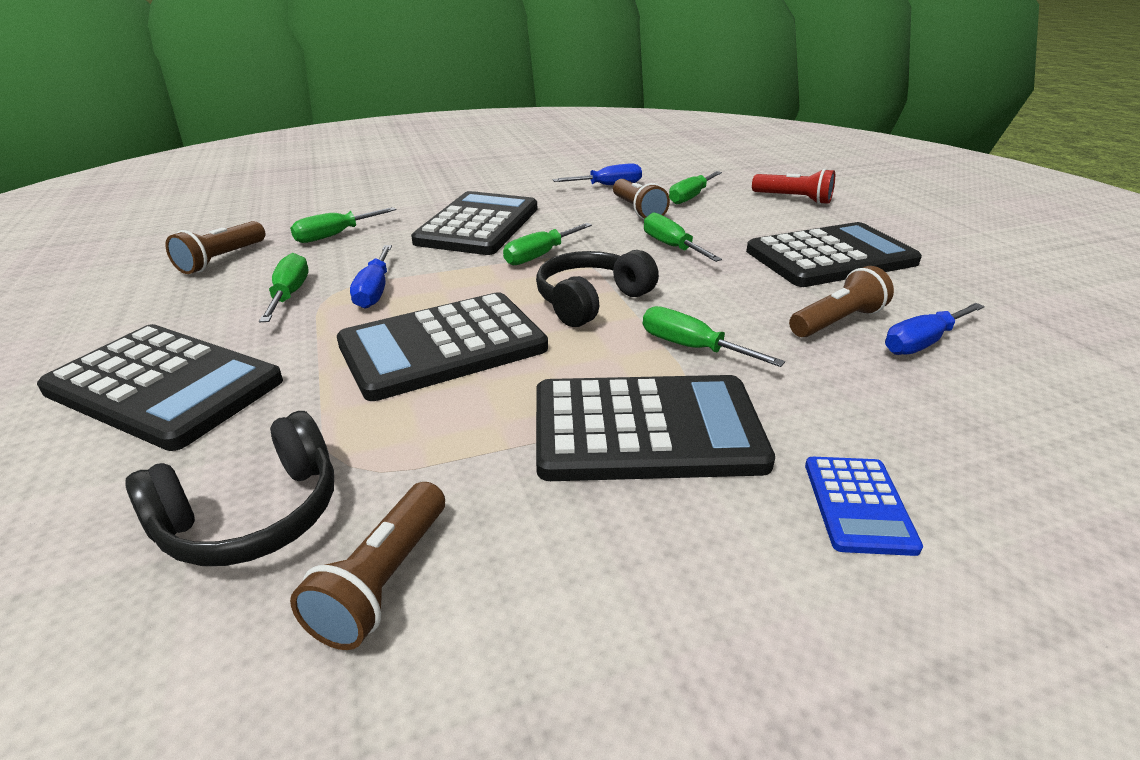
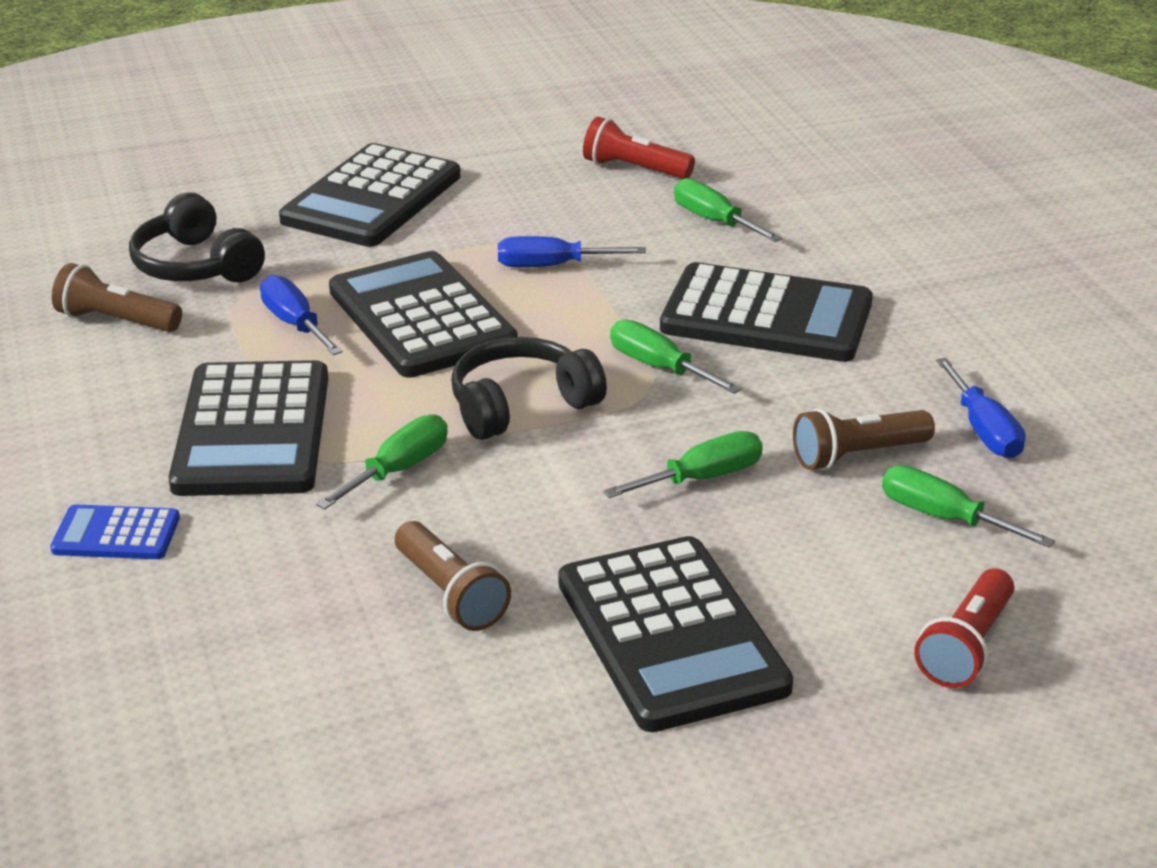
camera: 90 degrees right, 0 degrees up
(222, 260) = (634, 169): brown flashlight -> red flashlight
(289, 294) = (544, 221): green screwdriver -> none
(591, 301) = (521, 405): black headphones -> black headphones turned 75 degrees counterclockwise
(922, 343) = (385, 656): blue screwdriver -> blue screwdriver (295, 324)

